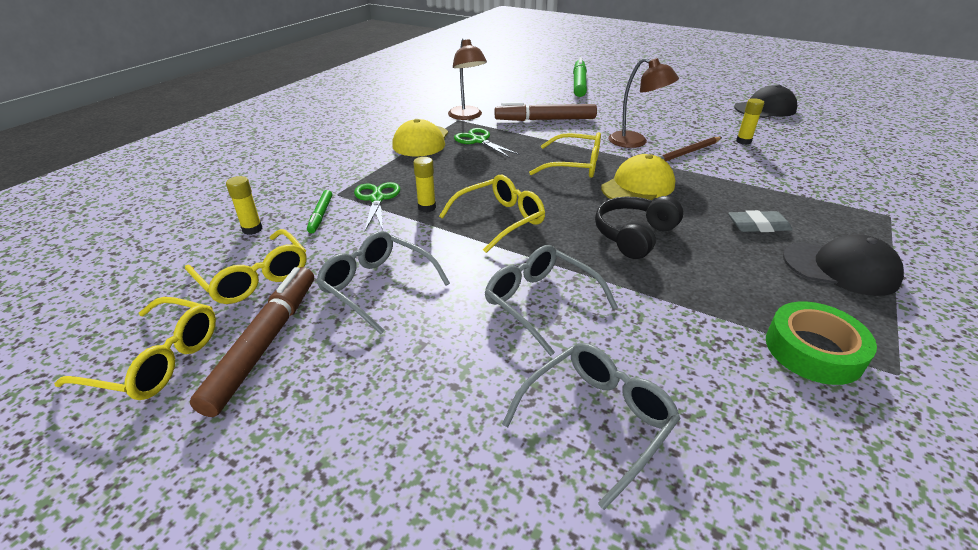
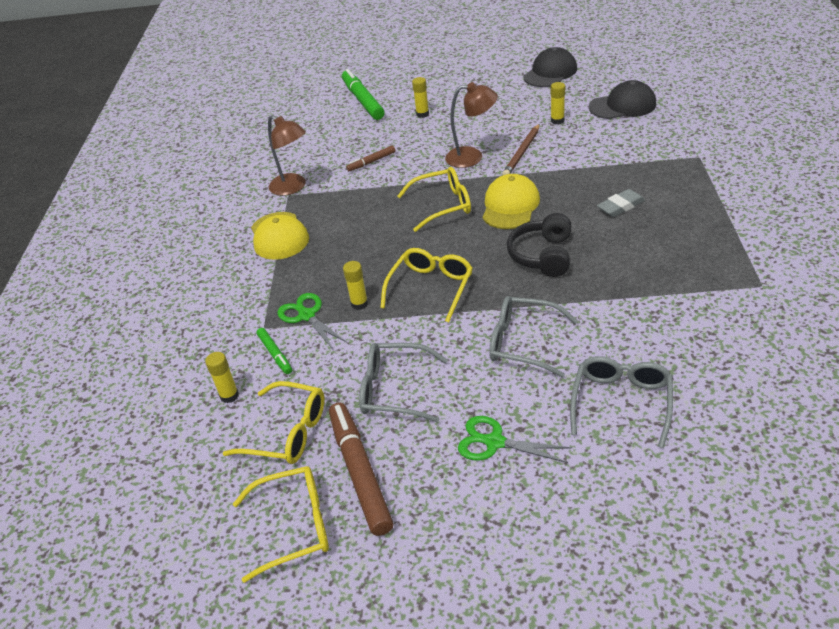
camera: 25 degrees left, 5 degrees up
(479, 141) = (333, 213): green scissors -> green scissors (494, 442)
(545, 120) = (371, 162): brown marker -> brown marker, size x0.51
(619, 104) = (422, 114): none -> yellow glue stick
(813, 350) = (709, 292): green tape -> none
(840, 268) = (692, 220): black cap -> black cap (622, 106)

